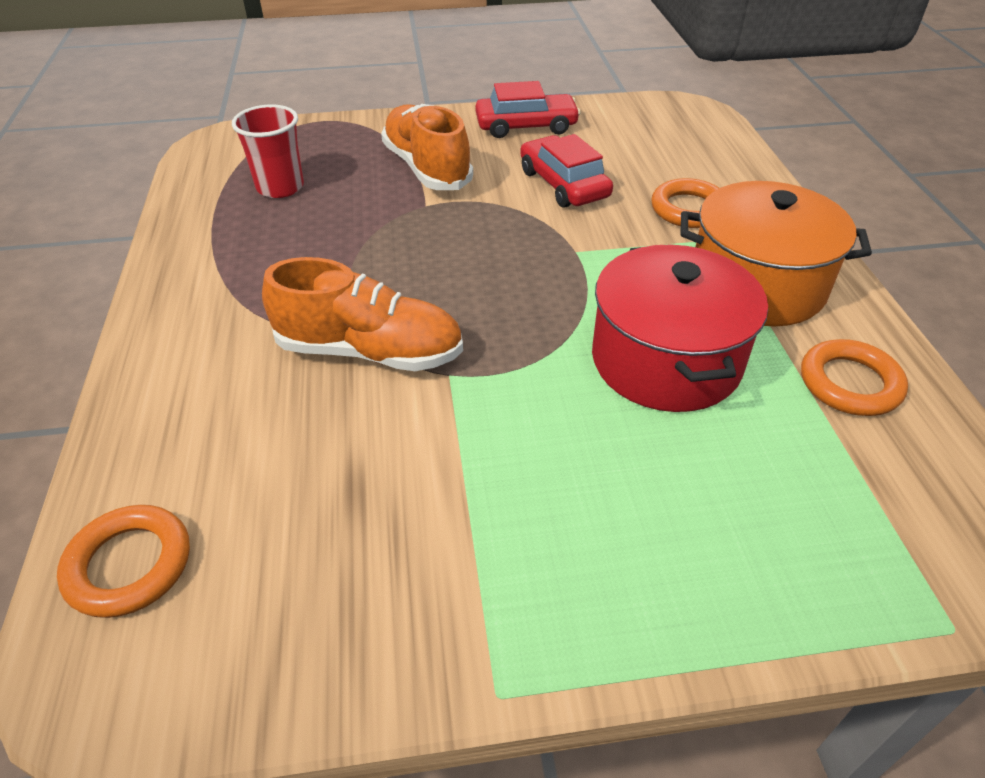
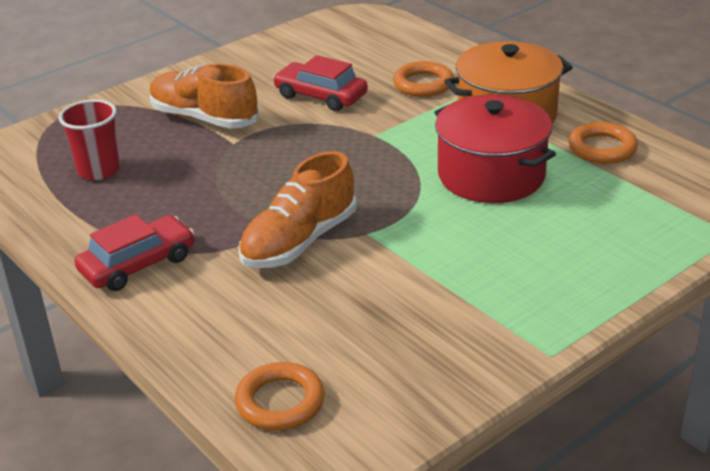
camera: 30 degrees left, 10 degrees down
(370, 351) = (299, 241): orange shoe -> orange shoe turned 150 degrees clockwise
(526, 126) = (249, 65): red car -> red car (138, 264)

